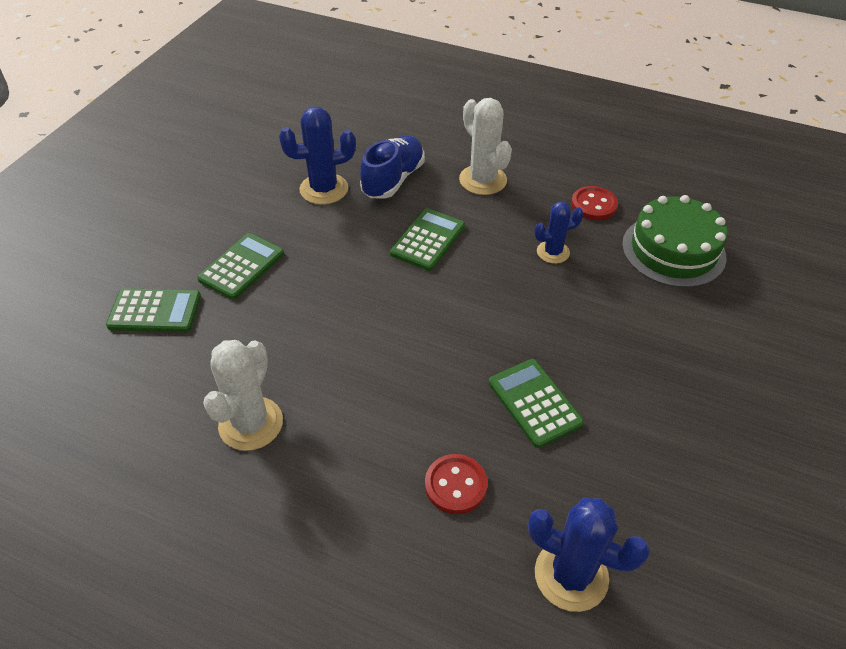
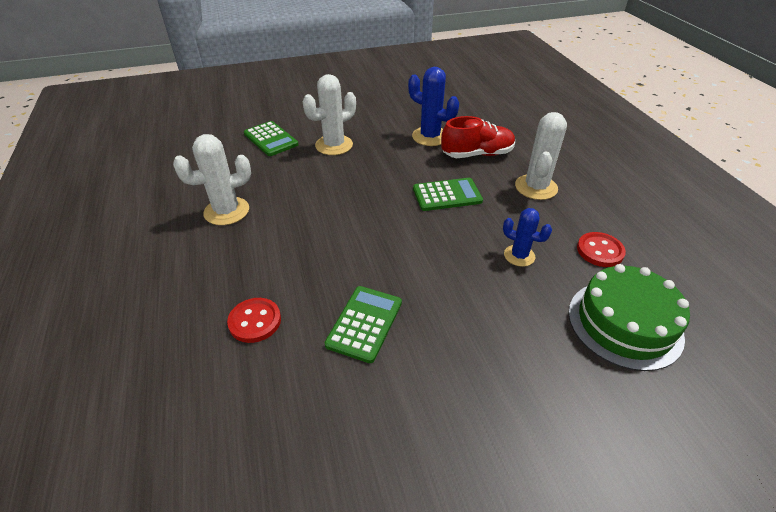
camera: 50 degrees right, 5 degrees down
(241, 266) = (334, 145): green calculator -> white cactus
(393, 180) = (477, 154): blue shoe -> red shoe
(571, 575) = (225, 431): blue cactus -> none

